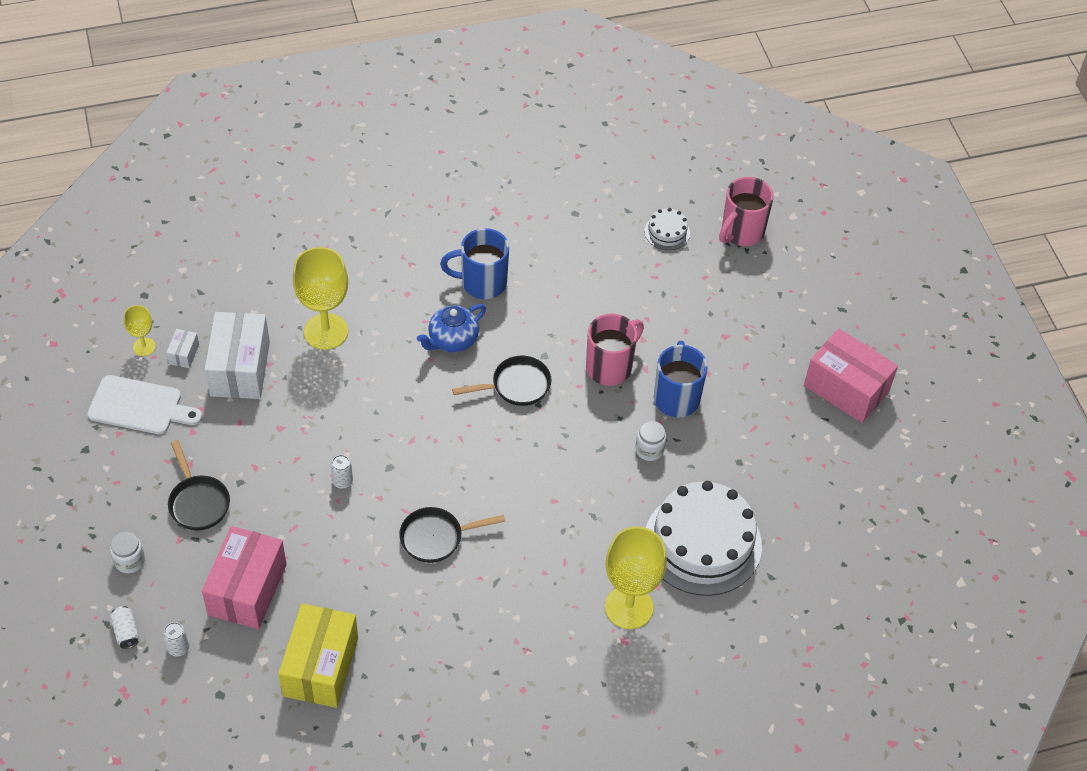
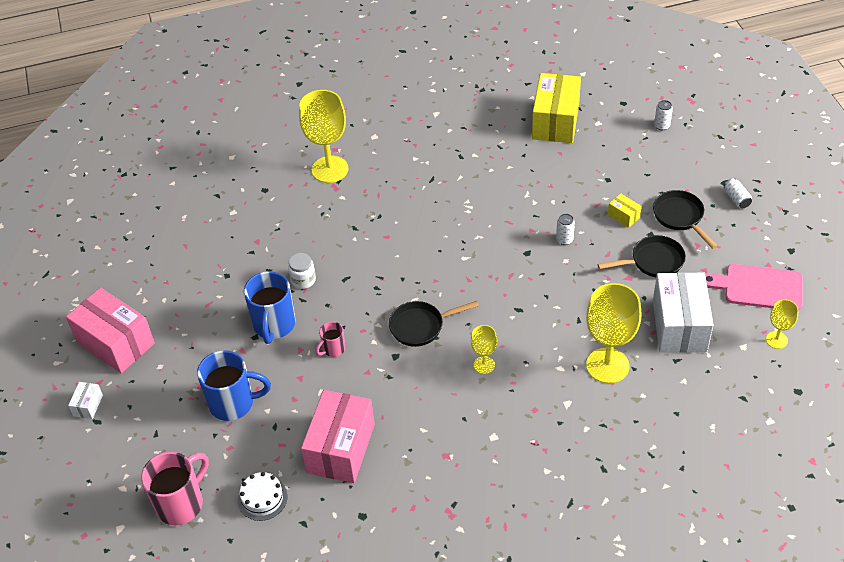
camera: 175 degrees left, 5 degrees down
(126, 632) = (704, 132): white can -> white can (736, 199)
(130, 561) = (719, 175): white jar -> none
(140, 406) = (758, 287): white cutting board -> pink cutting board
(184, 354) = (736, 335): white box -> white box (88, 405)
(247, 589) = (622, 163): pink box -> pink box (341, 448)
(265, 508) = (623, 216): none -> yellow box
(436, 538) = (481, 205): black pan -> black pan (653, 261)
(452, 340) = (484, 365): blue teapot -> yellow goblet
(482, 283) = (459, 426): blue mug -> blue mug (233, 403)
(610, 367) = (333, 349): pink mug -> pink mug, size x0.52
(702, 543) = (267, 214): white cake -> none

